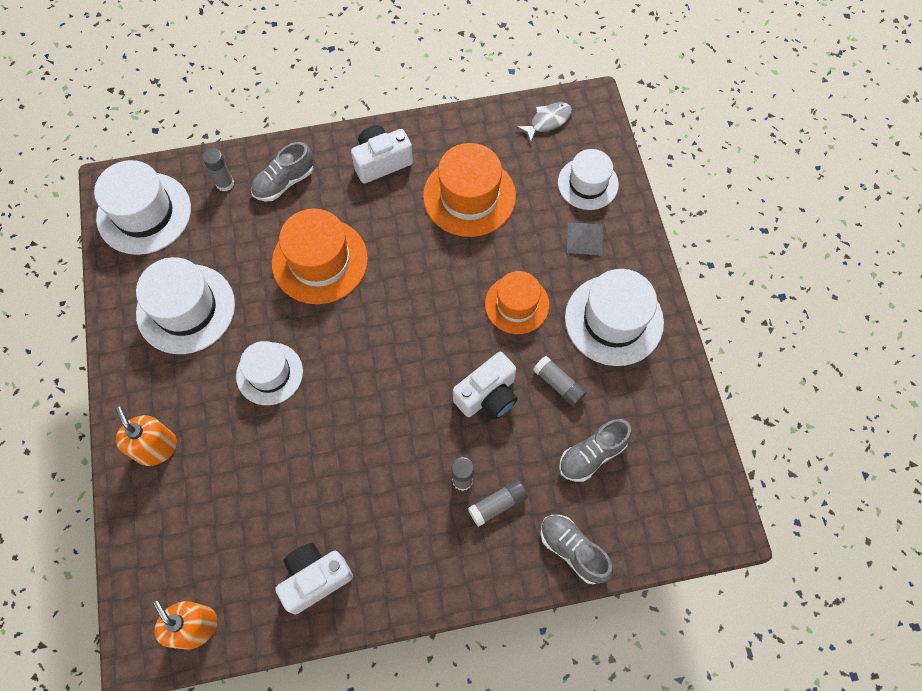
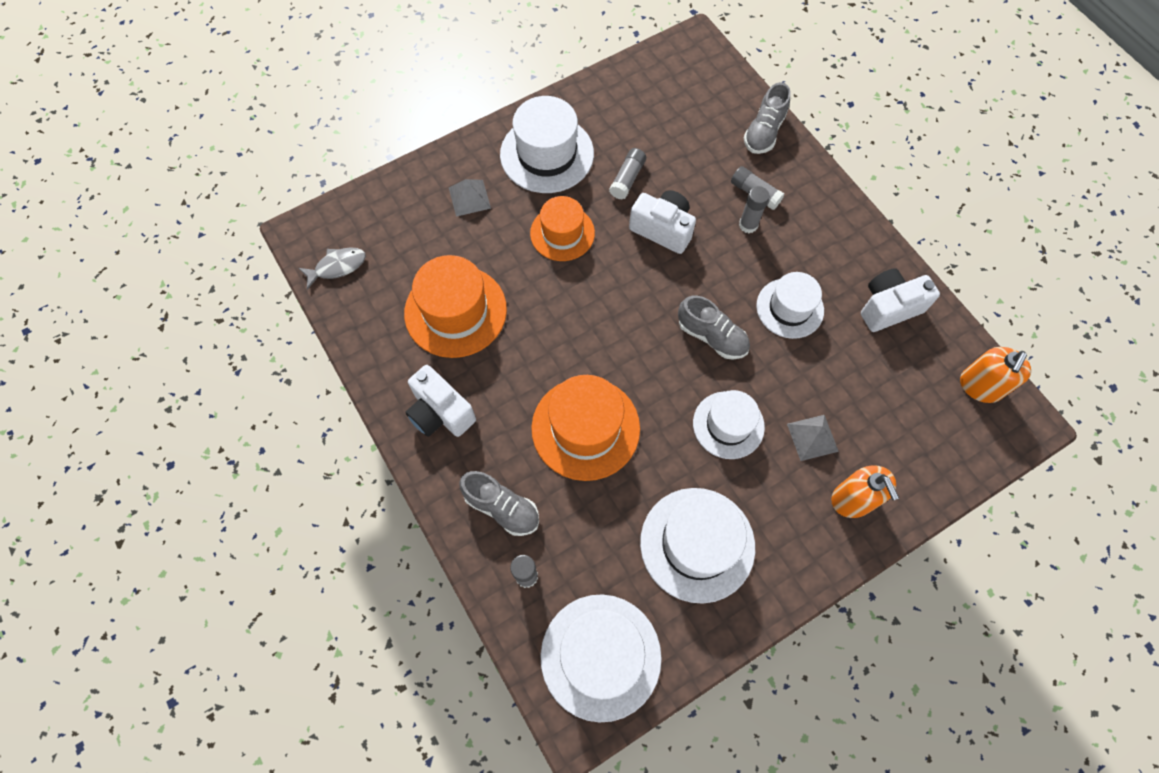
camera: 110 degrees left, 0 degrees up
(156, 448) = (852, 499): orange soap dispenser -> orange soap dispenser turned 60 degrees counterclockwise
(224, 440) = (812, 437): none -> grey pyramid
(315, 578) = (888, 307): white camera -> white camera turned 120 degrees clockwise
(547, 121) = (337, 267): grey fish -> grey fish turned 120 degrees clockwise
(588, 183) = (405, 211): white hat -> white hat (789, 308)
(592, 455) = (679, 139): grey shoe -> grey shoe (712, 336)

